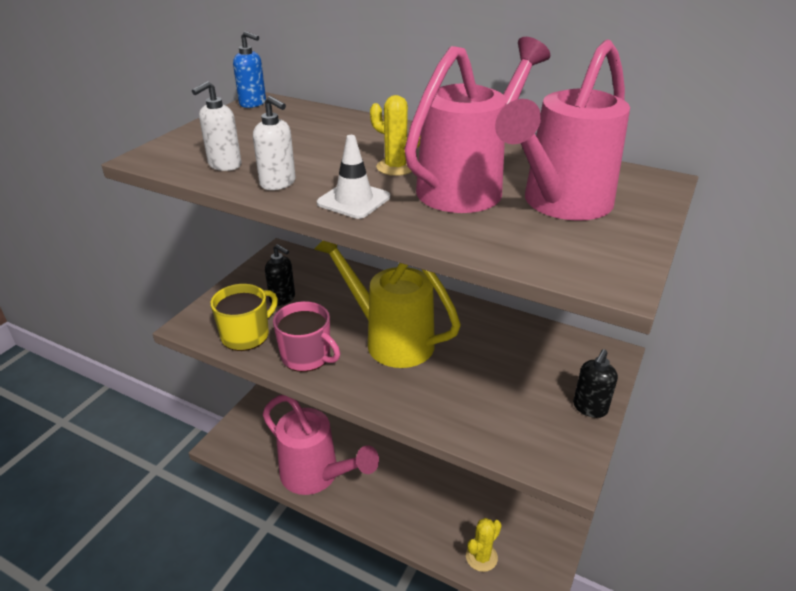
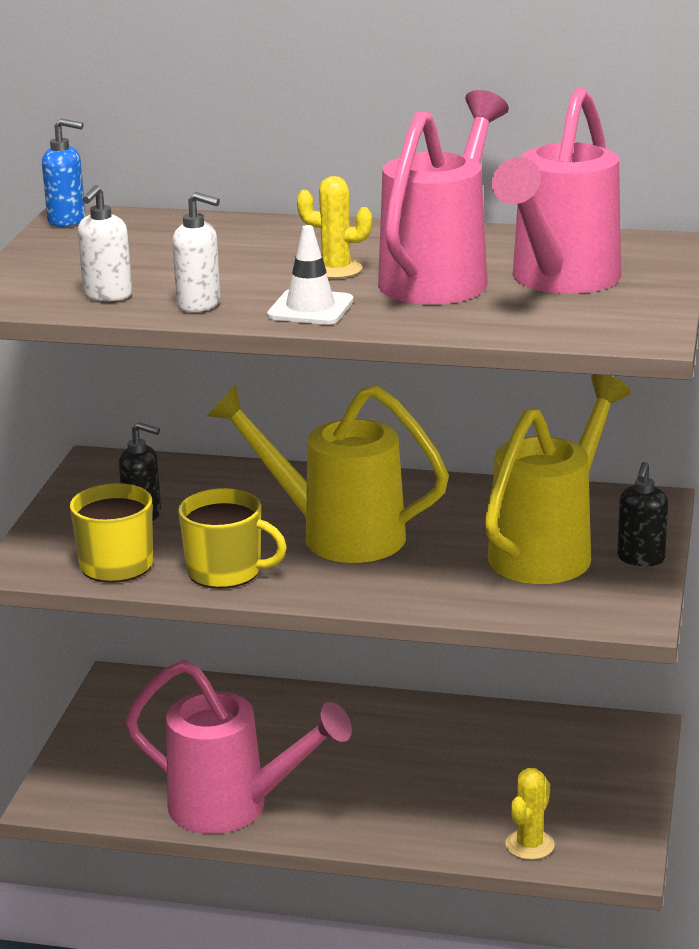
camera: 15 degrees left, 10 degrees down
(307, 356) = (226, 571): pink mug -> yellow mug
(527, 384) = (550, 549): none -> yellow watering can

